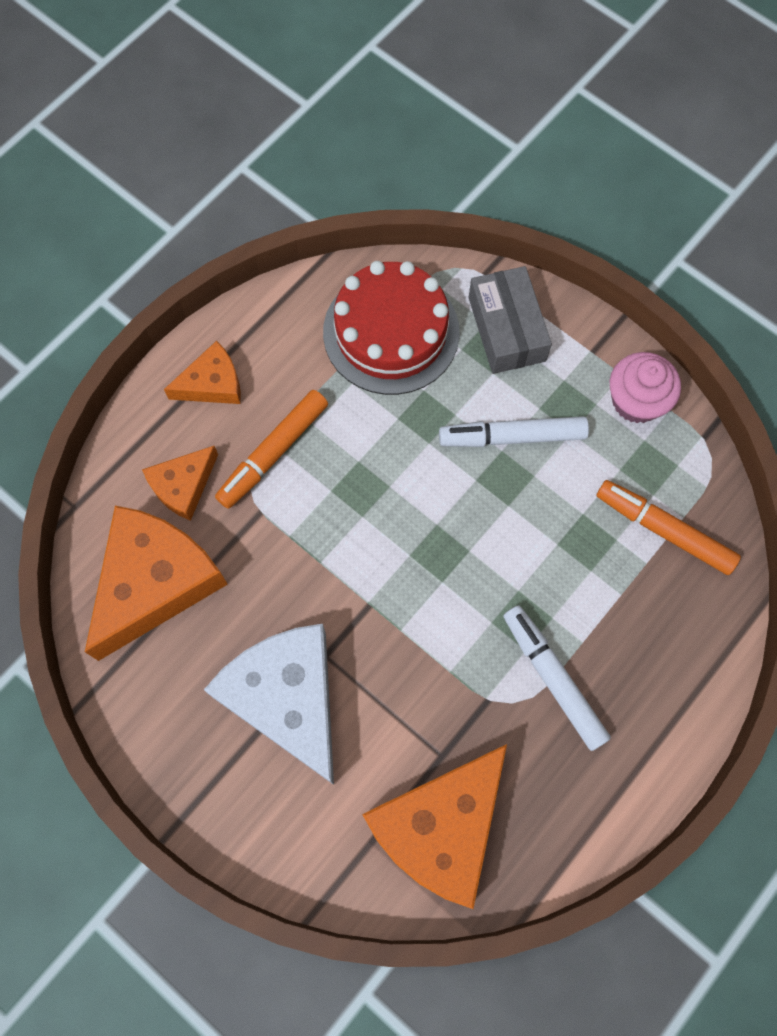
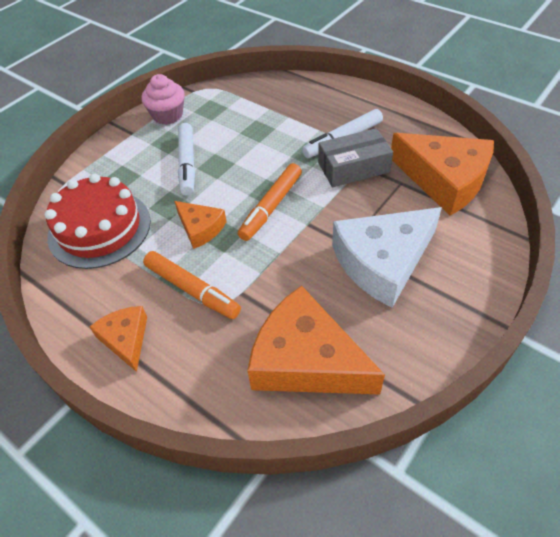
camera: 90 degrees left, 20 degrees down
(183, 486) = (219, 350): orange cheese -> orange cheese (200, 228)
(506, 329) = (109, 170): grey box -> grey box (353, 167)
(664, 530) = (249, 103): orange marker -> orange marker (271, 207)

